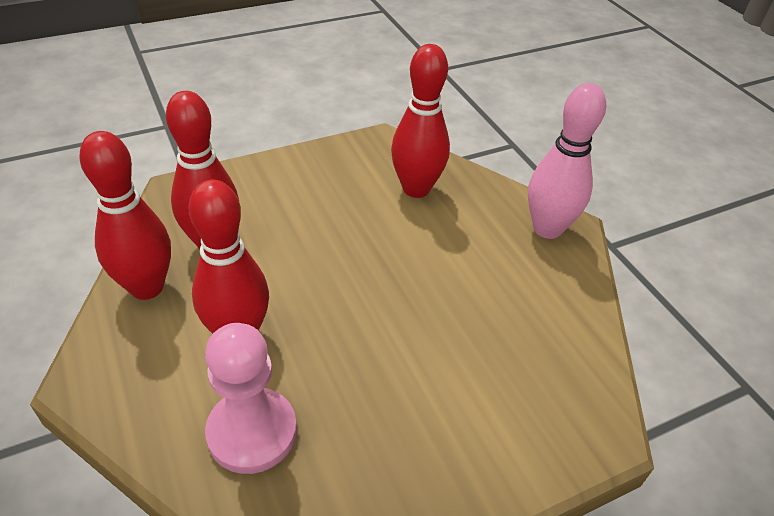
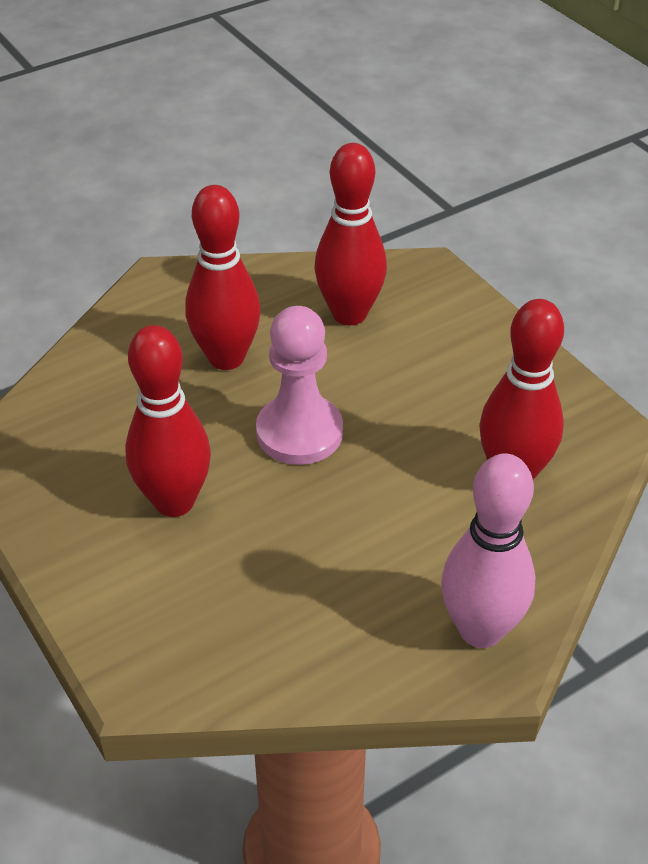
camera: 85 degrees right, 0 degrees up
(147, 287) = (275, 283): red bowling pin -> red bowling pin (174, 501)
(252, 432) = (116, 389): pink pawn -> pink pawn (299, 432)

